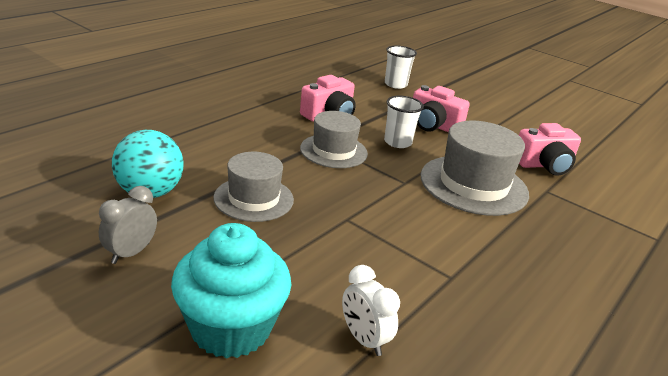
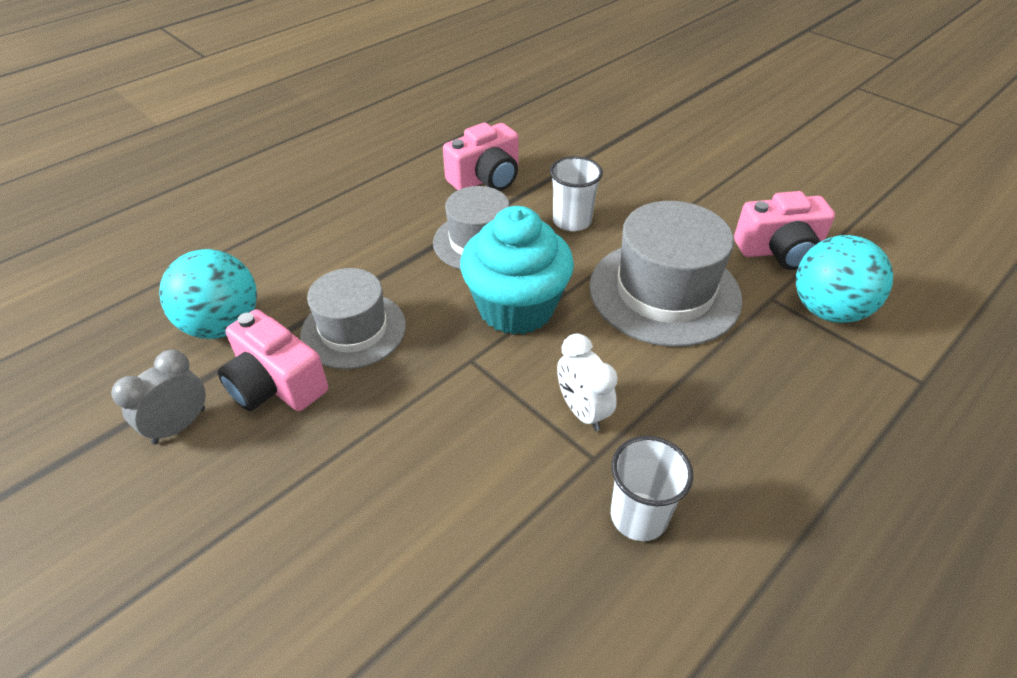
camera: 10 degrees right, 15 degrees up
(231, 328) = (279, 547): turquoise cupcake -> turquoise cupcake (516, 308)
(364, 339) = (449, 566): white clock -> white clock (582, 411)
(395, 84) = (592, 116): white cup -> white cup (639, 516)
(433, 125) = (630, 187): pink camera -> pink camera (276, 384)
(585, 199) = (828, 310): none -> turquoise ball

